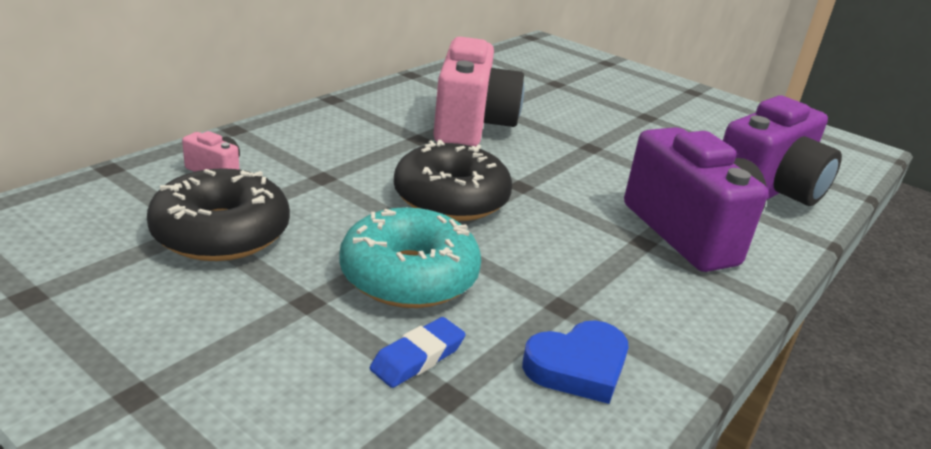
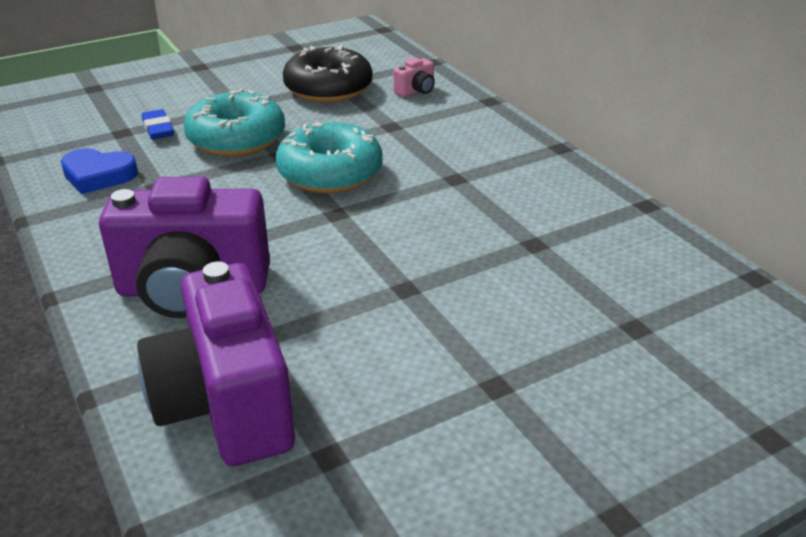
camera: 115 degrees right, 5 degrees up
(451, 198) = (330, 173): black donut -> turquoise donut
(471, 126) = (481, 215): pink camera -> none
(578, 367) = (98, 175): blue heart -> blue heart turned 75 degrees counterclockwise

